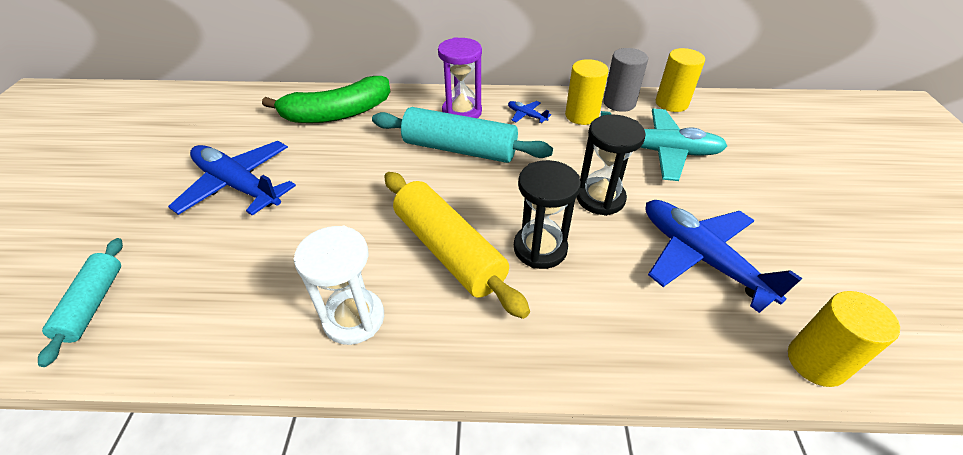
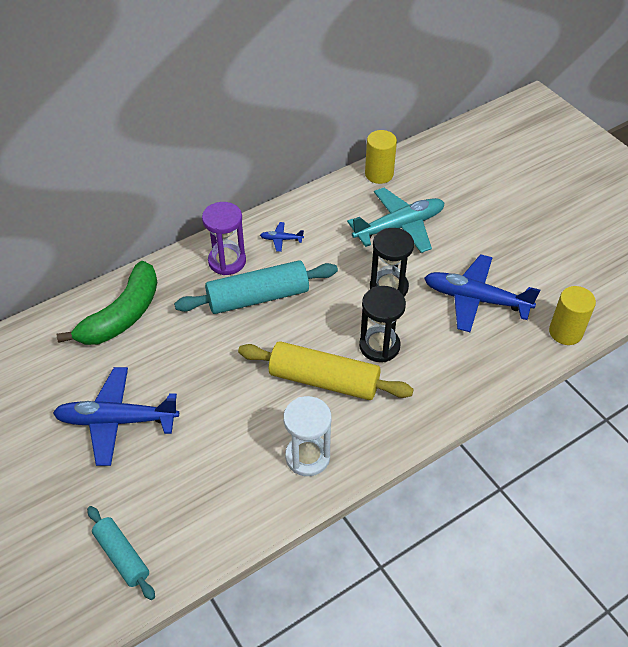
camera: 35 degrees left, 5 degrees up
(581, 115) = (322, 219): yellow cylinder -> none
(619, 103) = (341, 192): grey cylinder -> none

